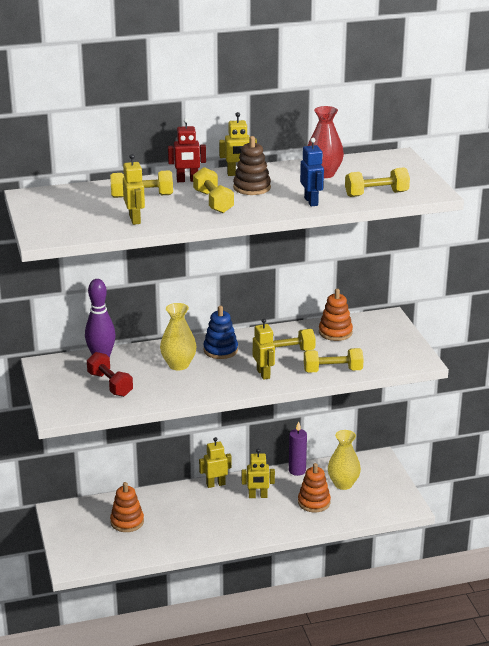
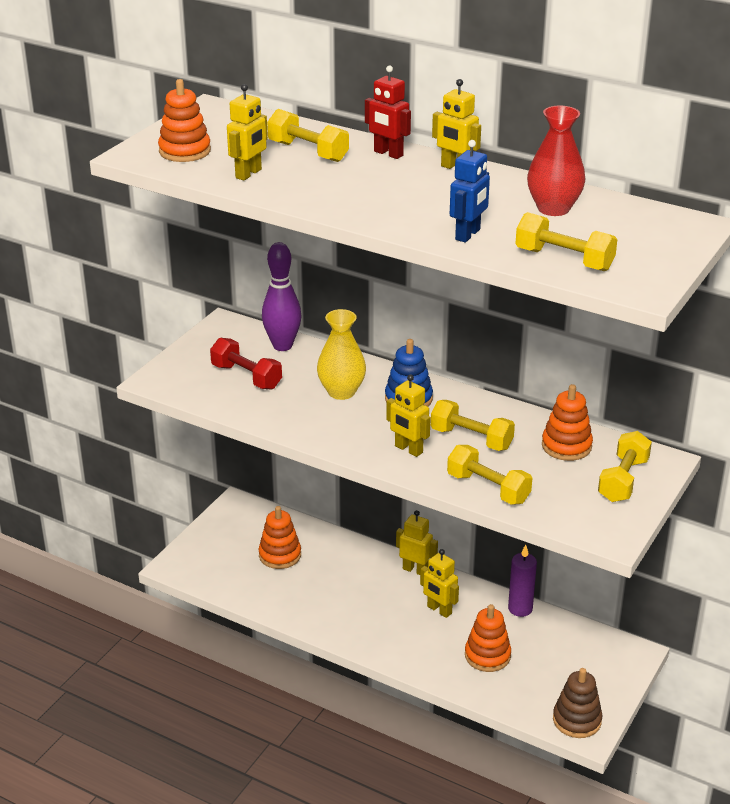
camera: 45 degrees right, 5 degrees up
(69, 223) = (185, 151): none -> orange stacking toy
(110, 384) = (246, 377): red dumbbell -> red dumbbell turned 60 degrees counterclockwise
(213, 202) = (363, 188): yellow dumbbell -> yellow dumbbell (623, 480)
(252, 187) = (437, 190): brown stacking toy -> brown stacking toy (577, 720)
(263, 374) = (408, 449): yellow robot -> yellow robot turned 105 degrees clockwise
(343, 484) = (549, 656): yellow vase -> none

